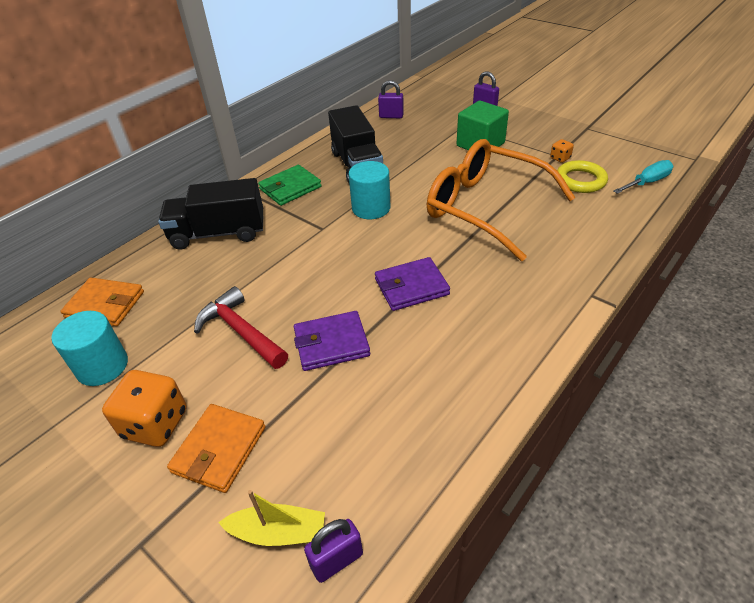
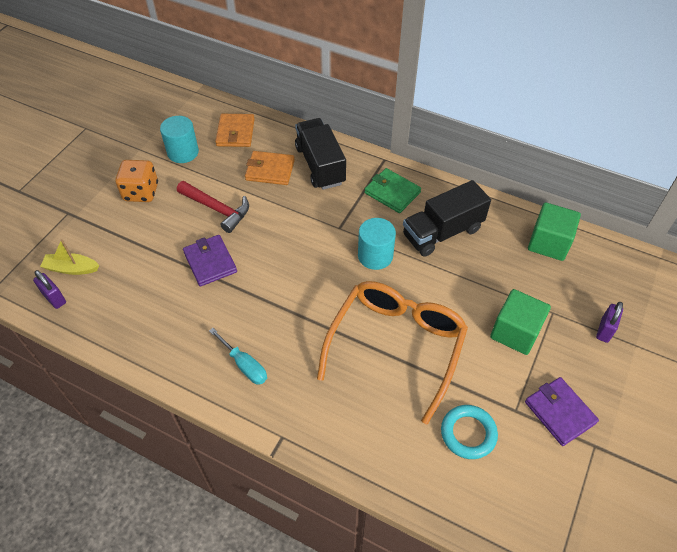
camera: 75 degrees right, 10 degrees up
(219, 449) = (123, 227): orange wallet -> orange wallet (270, 170)
(240, 331) = (217, 209): red hammer -> red hammer turned 90 degrees clockwise
(278, 532) = (71, 268): yellow boat -> yellow boat turned 105 degrees clockwise
(391, 116) = (549, 243): purple padlock -> green cube
(411, 287) = (275, 301): purple wallet -> purple wallet (559, 412)
(560, 158) = (510, 413): orange dice -> none
(580, 180) = (468, 433): yellow ring -> turquoise ring
(647, 182) = (483, 506): turquoise screwdriver -> turquoise screwdriver (244, 365)

